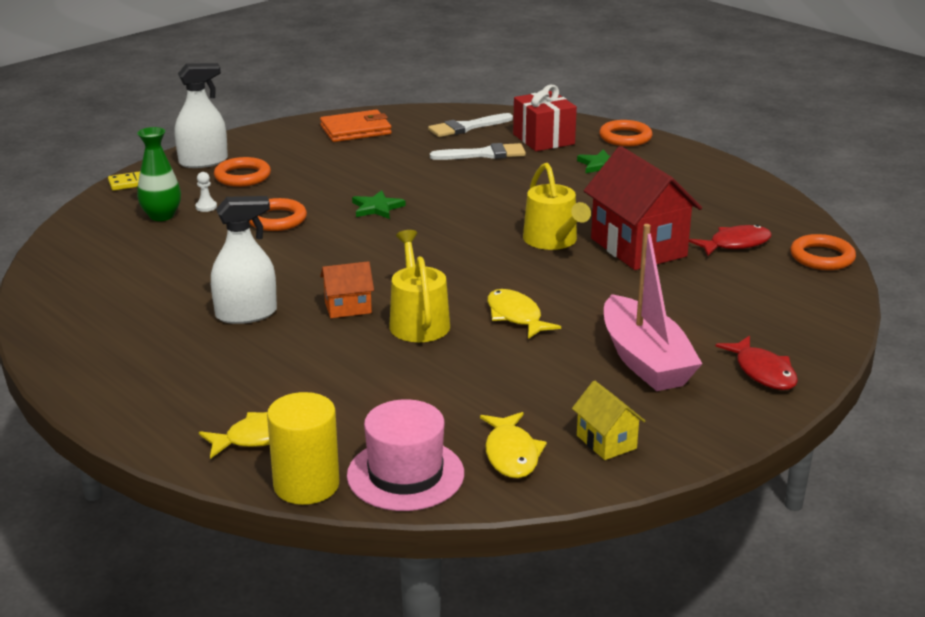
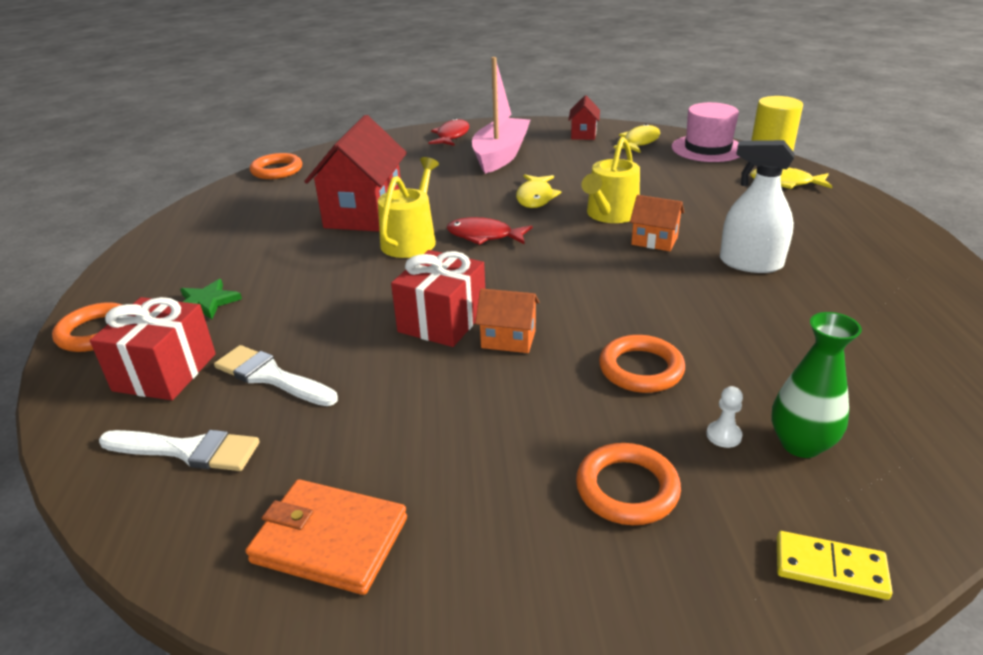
camera: 140 degrees left, 5 degrees up
(203, 161) = (671, 578): white spray bottle -> none
(377, 208) = (508, 339): green star -> orange house
(434, 203) = (442, 321): none -> red gift
(606, 442) = (583, 134): yellow house -> red house
(735, 244) = (300, 194): red fish -> red fish (484, 236)

